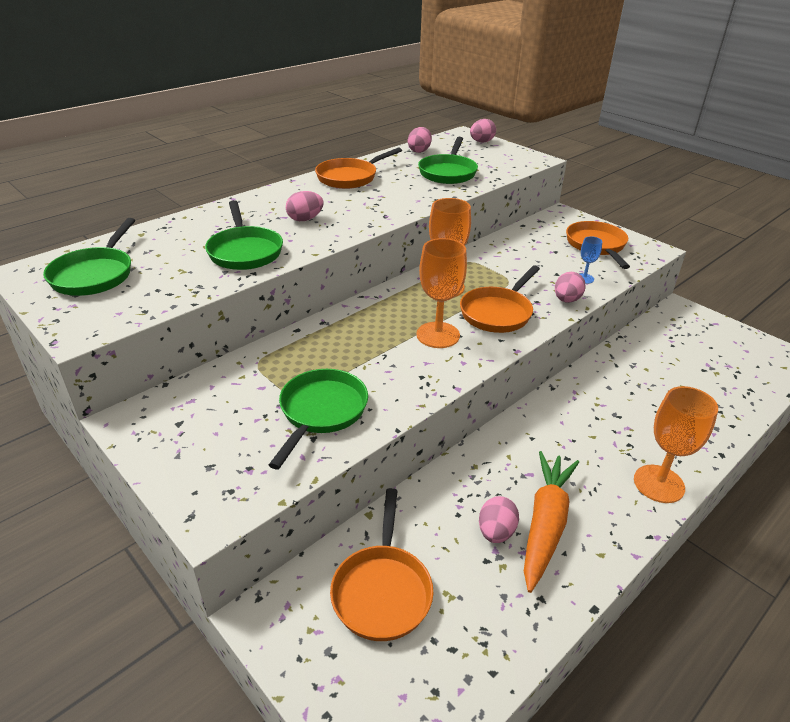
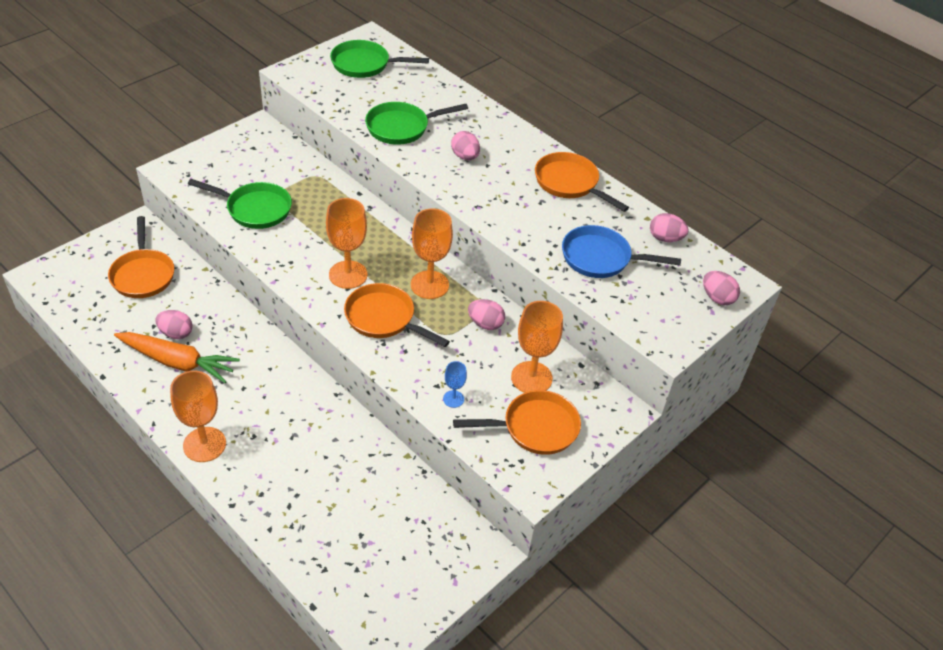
camera: 85 degrees right, 10 degrees up
(382, 590) = (143, 274): orange pan -> orange pan turned 105 degrees counterclockwise
(448, 172) = (601, 258): green pan -> blue pan
(545, 244) = (531, 378): none -> orange goblet
(566, 300) = (407, 375): pink egg -> pink egg (485, 324)

